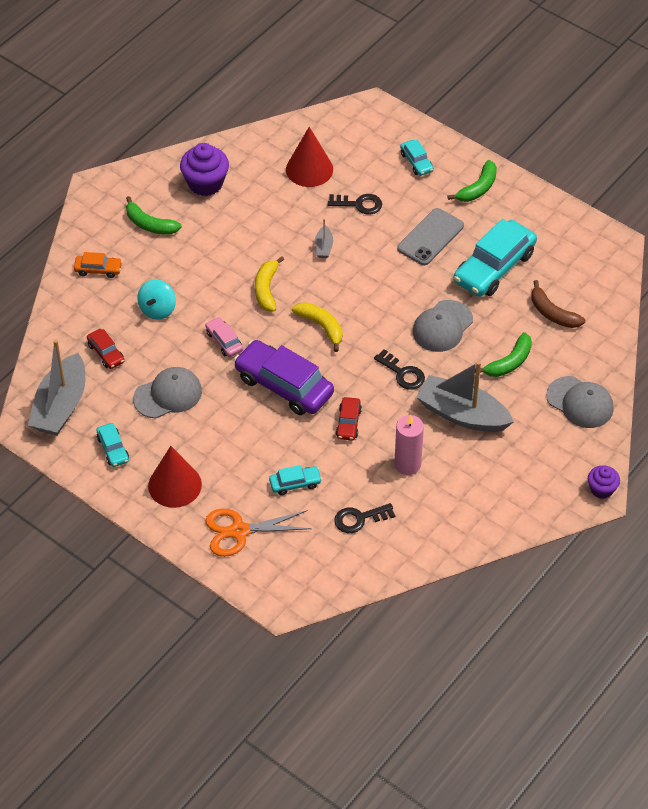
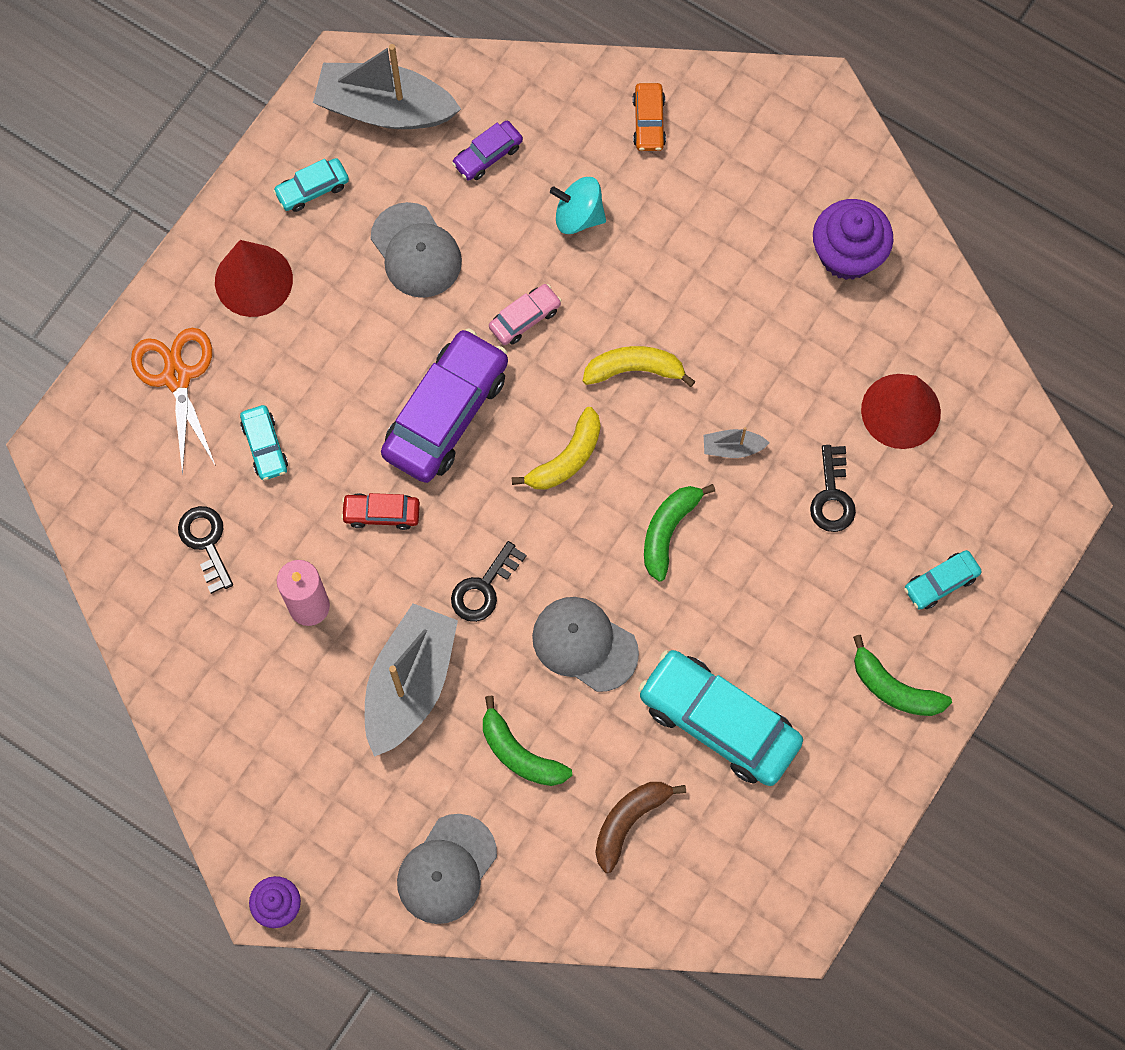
camera: 85 degrees right, 20 degrees up
(106, 353) = (487, 155): red car -> purple car
(149, 224) = (749, 182): green banana -> green banana (668, 531)
(430, 237) = (773, 615): grey phone -> none

